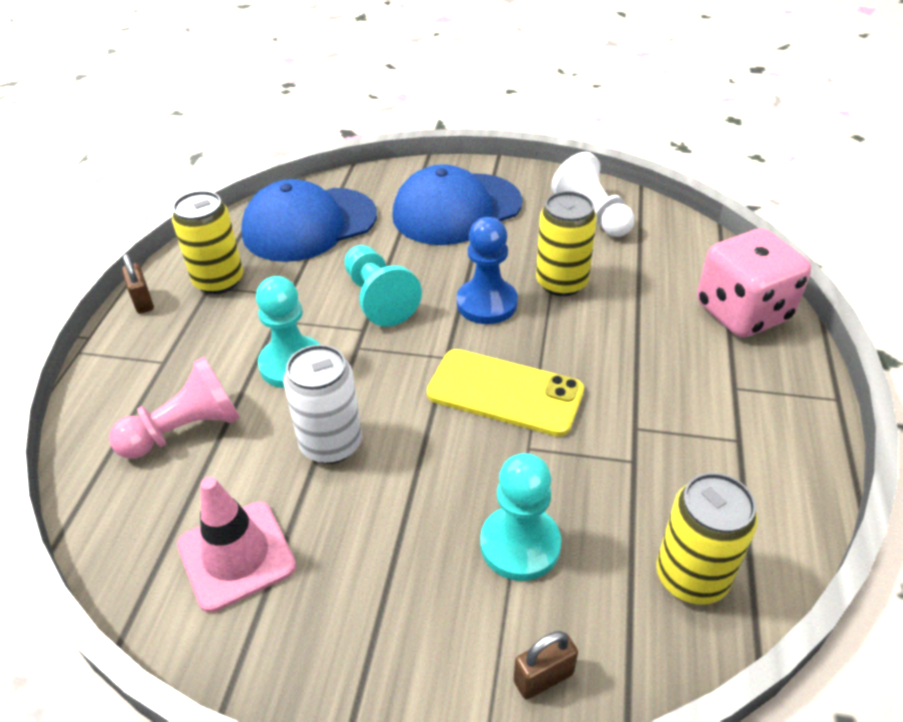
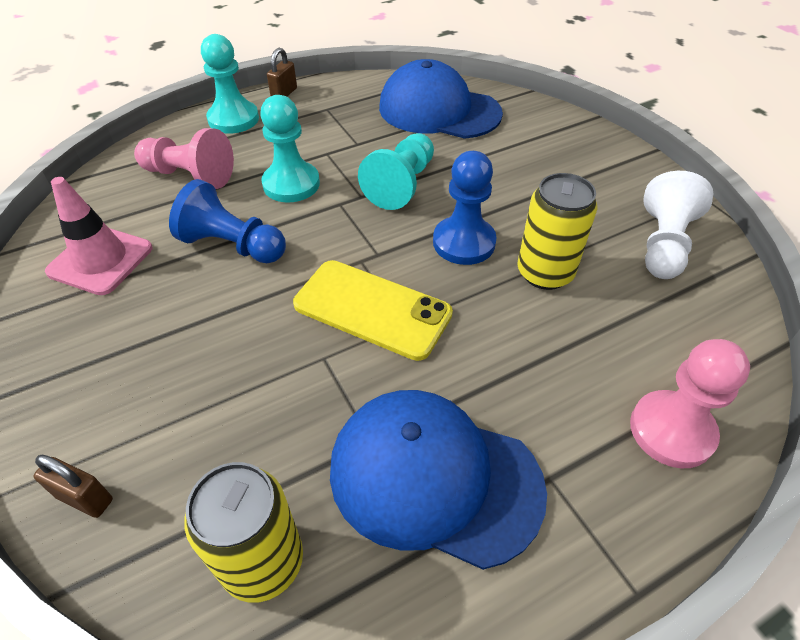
camera: 50 degrees right, 5 degrees up
(219, 281) = (336, 109): yellow can -> none
(331, 444) = (232, 245): white can -> blue pawn
(456, 209) = (554, 165): blue cap -> blue cap (434, 477)
(505, 392) = (372, 309): yellow phone -> yellow phone turned 45 degrees counterclockwise
(520, 545) = (213, 408): turquoise pawn -> turquoise pawn (233, 119)
(742, 312) = (671, 430): pink dice -> pink pawn

